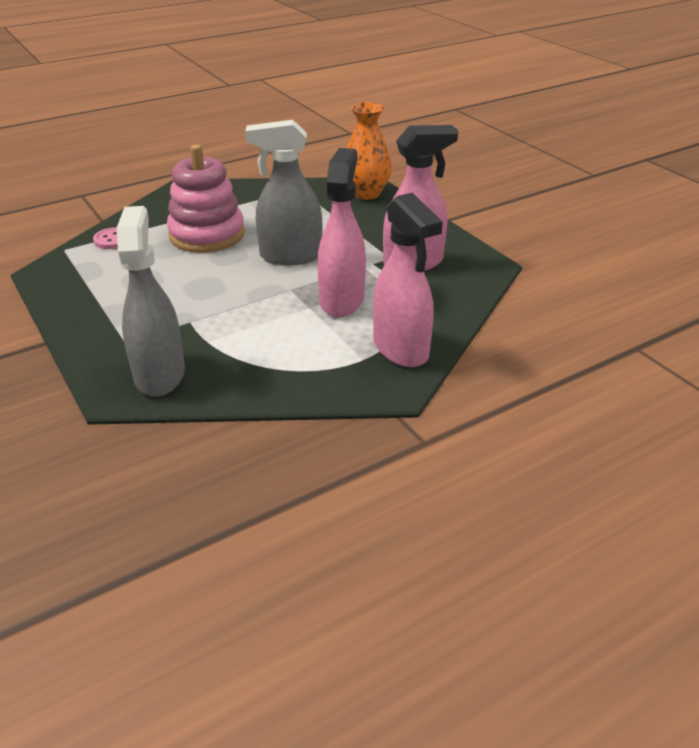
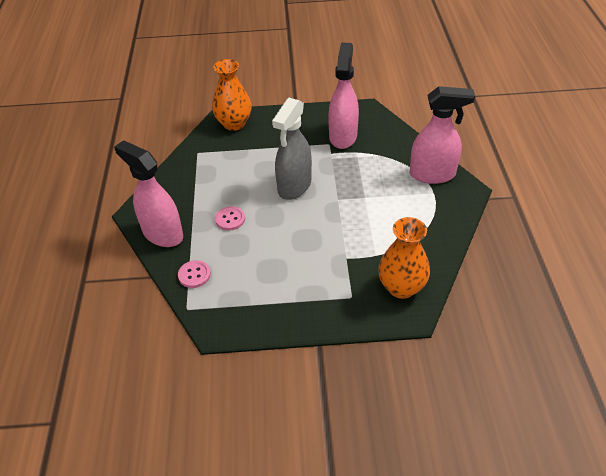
camera: 60 degrees left, 10 degrees up
(160, 374) = (401, 287): grey spray bottle -> orange vase
(207, 235) = (230, 219): pink stacking toy -> pink button
(342, 300) = (366, 180): pink spray bottle -> pink spray bottle (162, 234)

